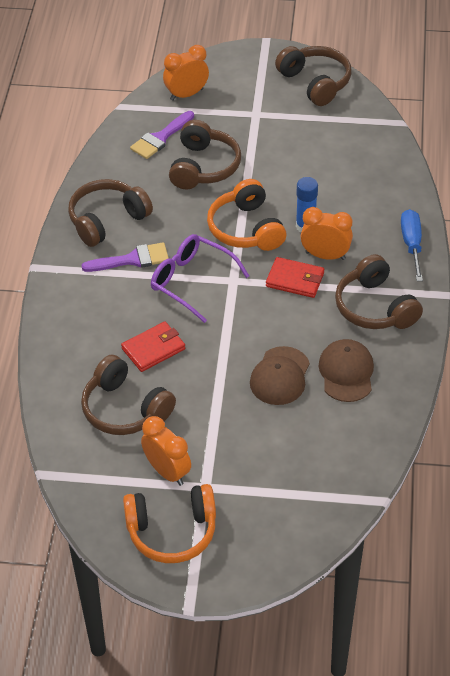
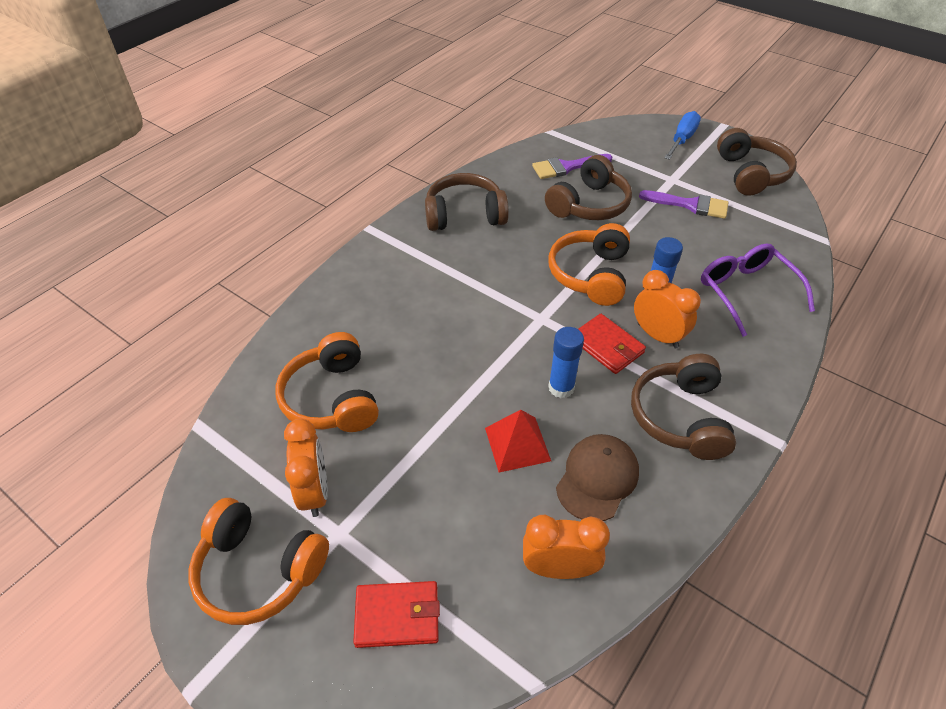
camera: 30 degrees right, 0 degrees up
(125, 409) = (332, 398): brown headphones -> orange headphones
(132, 259) = (459, 257): purple brush -> purple brush (690, 205)
(153, 349) = (410, 350): red wallet -> red wallet (397, 616)
(186, 94) = (617, 142): orange clock -> orange clock (559, 568)
(191, 281) = (499, 301): purple glasses -> purple glasses (746, 292)
(280, 376) = (517, 444): brown cap -> red pyramid
(283, 325) = (561, 388): none -> blue glue stick
(412, 244) = (767, 366): blue screwdriver -> blue screwdriver (682, 139)

